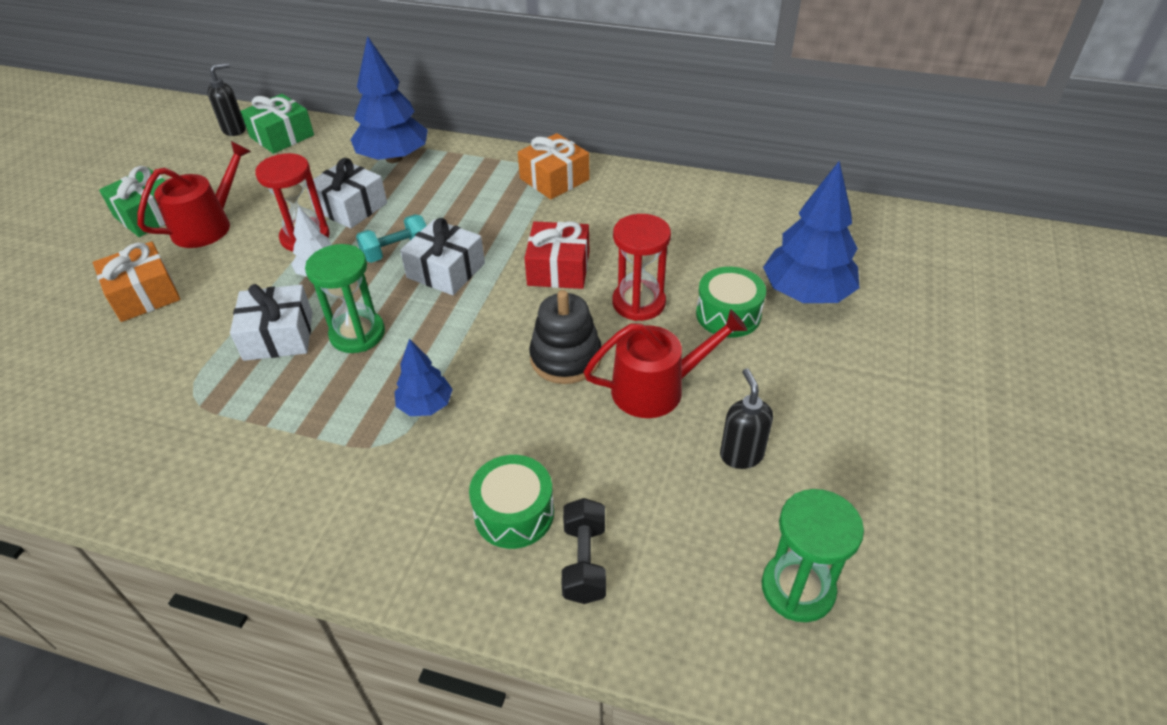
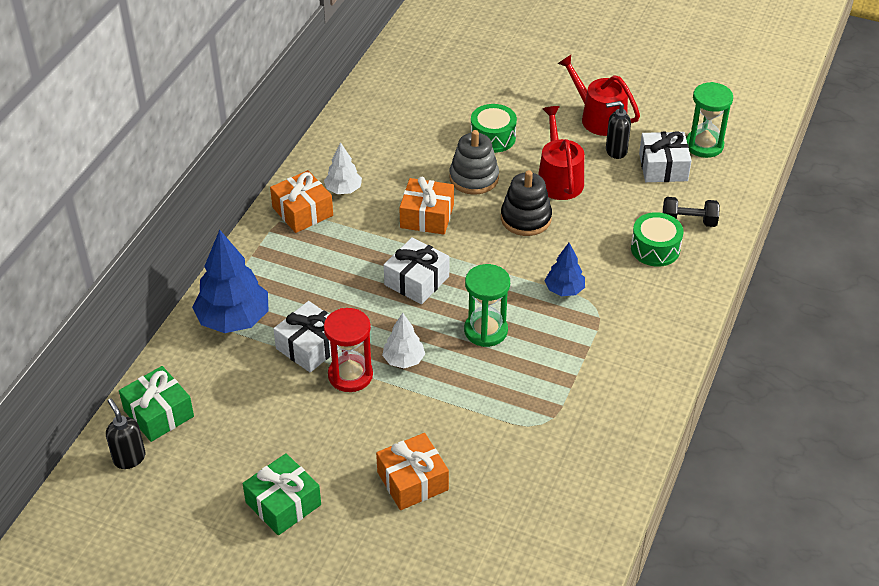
camera: 85 degrees left, 0 degrees up
(207, 225) = (314, 452): red watering can -> red watering can (599, 118)
(278, 336) = (481, 379): white gift -> white gift (663, 167)
(396, 251) = (384, 312): turquoise dumbbell -> none
(558, 268) = (427, 216): red gift -> orange gift
(595, 202) = (343, 190): none -> white tree
(638, 303) = (474, 178): red hourglass -> grey stacking toy
(806, 293) = (477, 99): blue tree -> none

